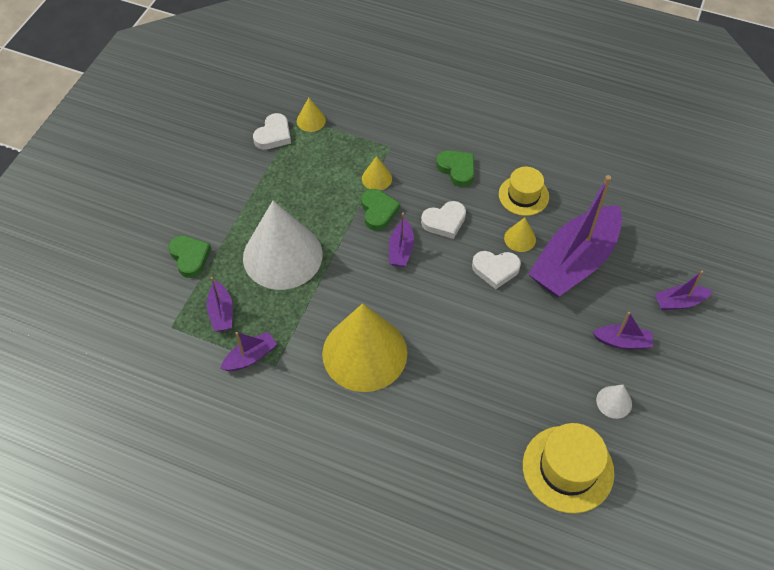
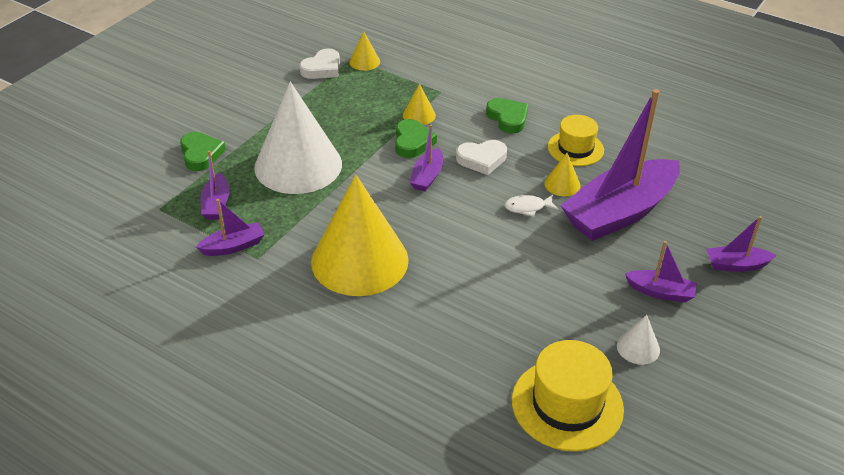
camera: 10 degrees right, 15 degrees down
(495, 269) = (528, 207): white heart -> white fish

